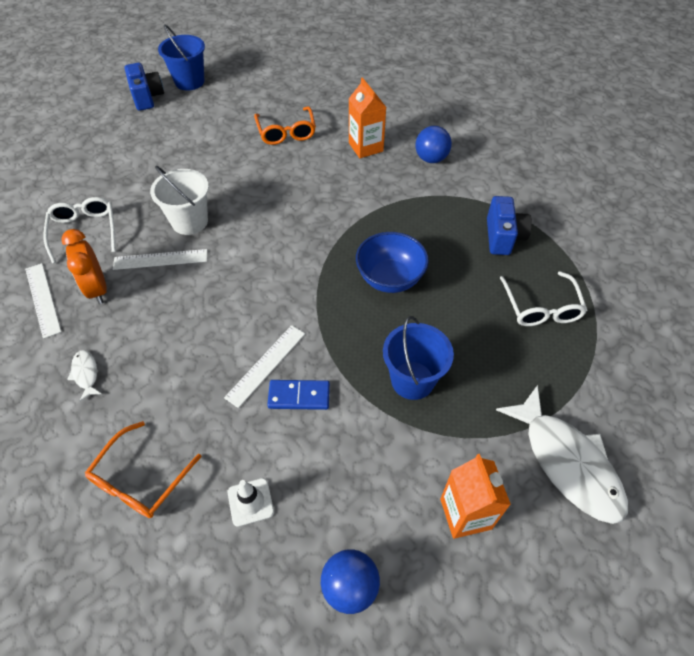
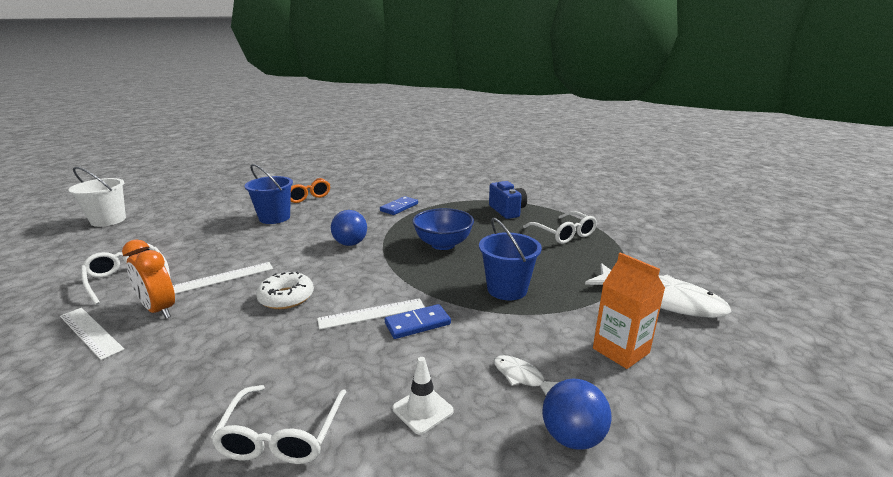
camera: 25 degrees left, 30 degrees down
(86, 374) = (169, 372): white fish -> white fish (521, 376)
(140, 480) = (281, 436): orange glasses -> white glasses
(147, 97) = (165, 199): blue camera -> none
(189, 81) = (203, 187): blue bucket -> blue bucket (274, 218)
(189, 221) = (242, 251): white bucket -> white bucket (108, 220)
(202, 311) = (286, 297): none -> white donut
(266, 365) = (372, 313): white ruler -> white ruler turned 60 degrees clockwise
(365, 147) = (374, 192): orange carton -> none
(379, 189) = (399, 207): none -> blue domino
(431, 159) = (427, 189): blue ball -> blue ball (350, 243)

